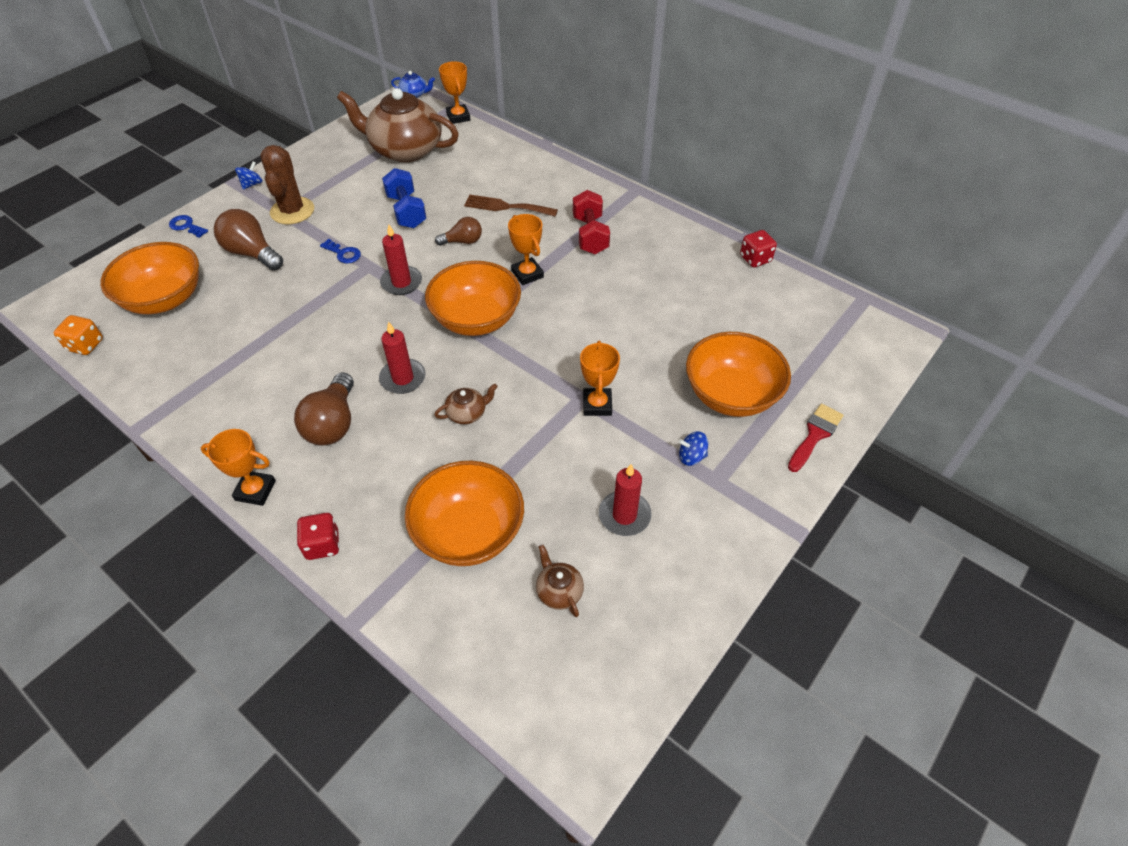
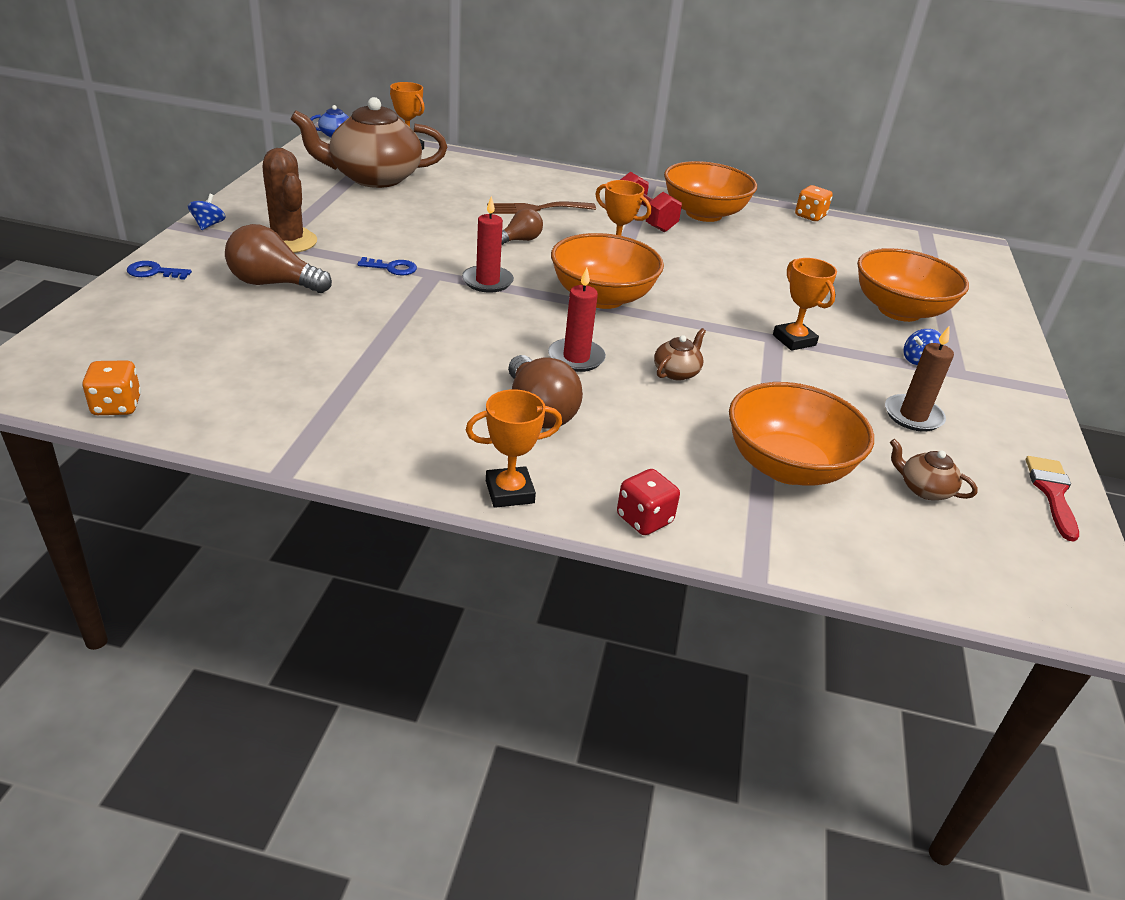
camera: 30 degrees left, 15 degrees down
(165, 299) = (193, 342): orange bowl -> orange bowl (704, 214)
(406, 211) = (430, 225): blue dumbbell -> none
(624, 515) = (913, 416): red candle -> brown candle
(755, 259) = (810, 216): red dice -> orange dice
(815, 435) = (995, 324): red brush -> red brush (1052, 493)

